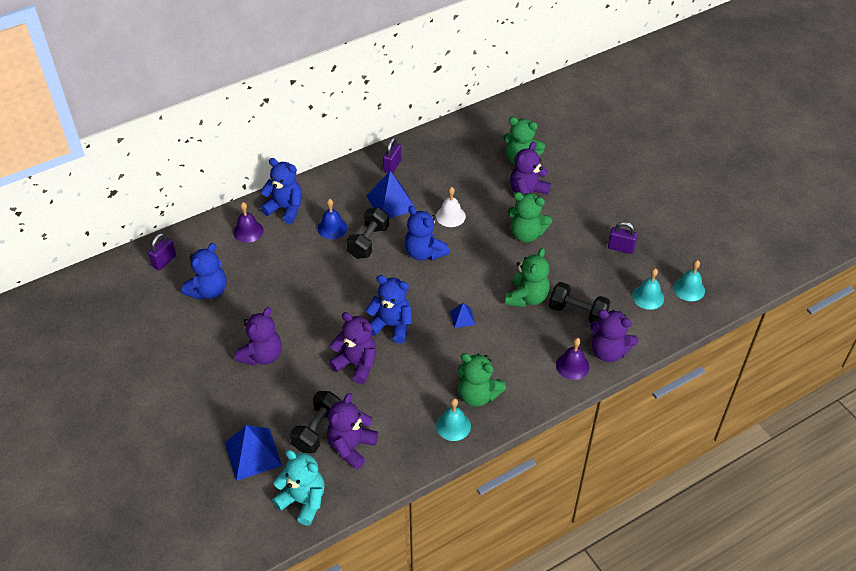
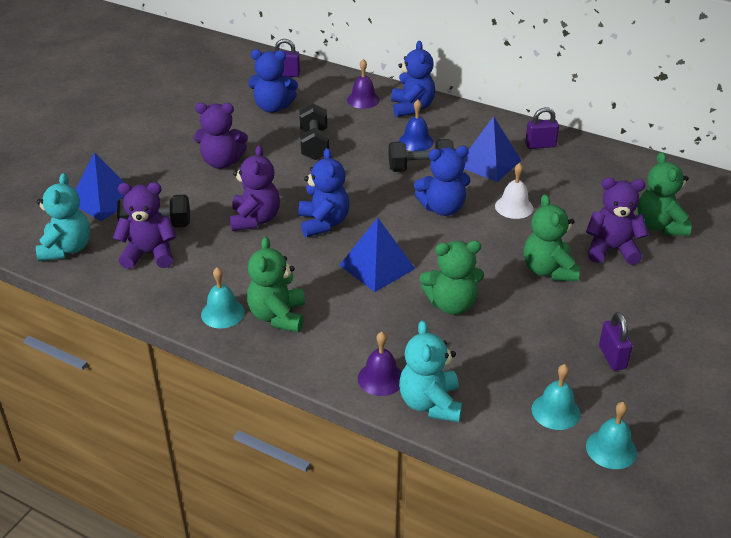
camera: 60 degrees right, 10 degrees down
(424, 253) = (442, 208): blue teddy bear -> blue teddy bear turned 120 degrees counterclockwise
(462, 318) = (377, 267): blue pyramid -> blue pyramid, size x1.97
(577, 312) = (468, 354): black dumbbell -> black dumbbell (314, 144)
(608, 351) = (430, 403): purple teddy bear -> turquoise teddy bear

